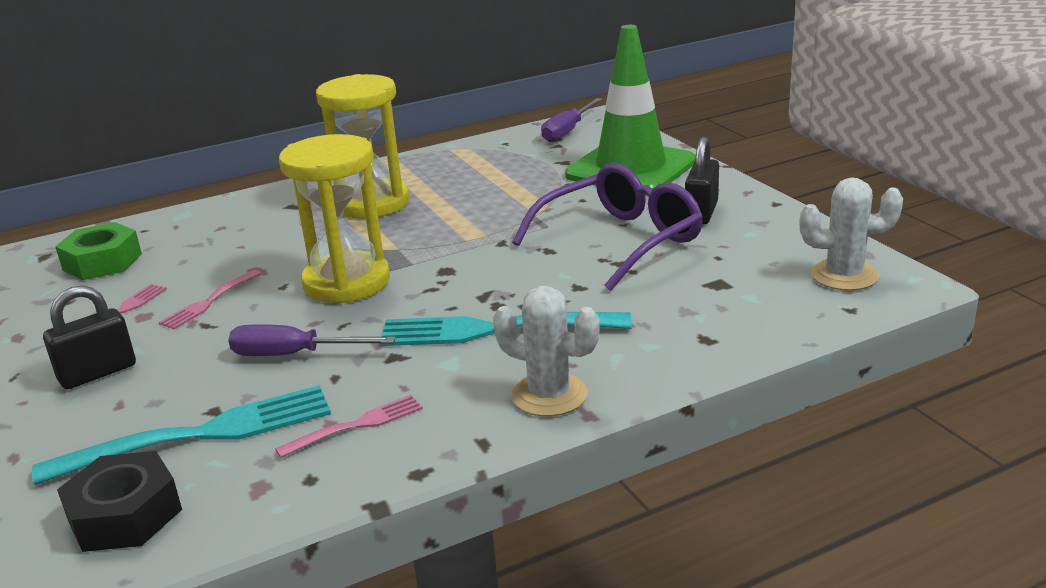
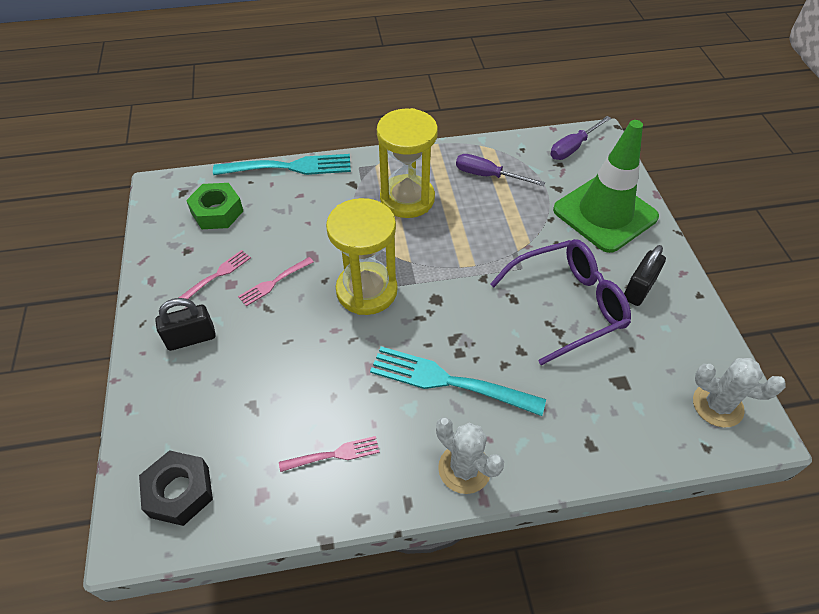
camera: 15 degrees right, 25 degrees up
(198, 436) = (237, 428): turquoise fork -> turquoise fork (288, 167)
(294, 354) = (313, 362): purple screwdriver -> purple screwdriver (487, 176)

